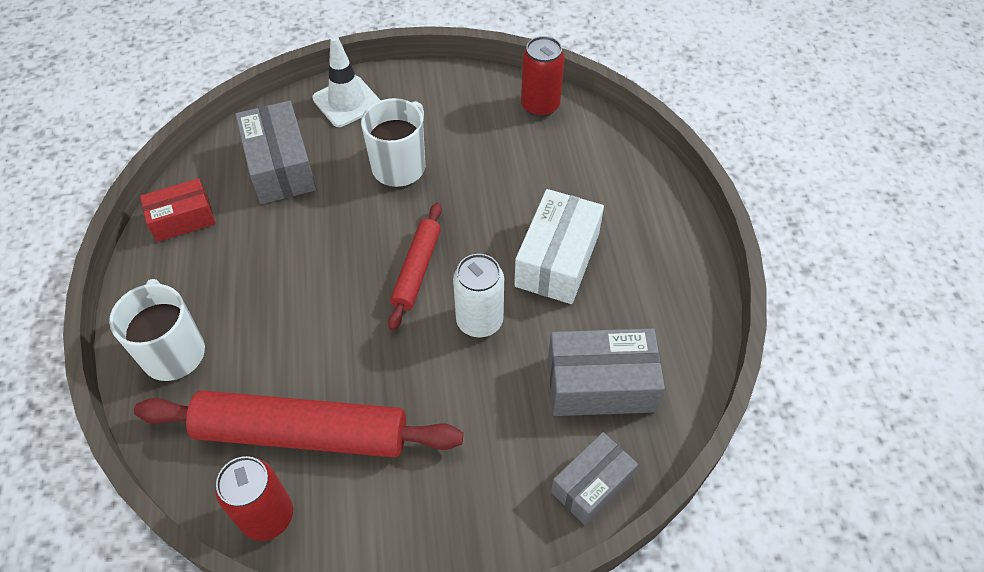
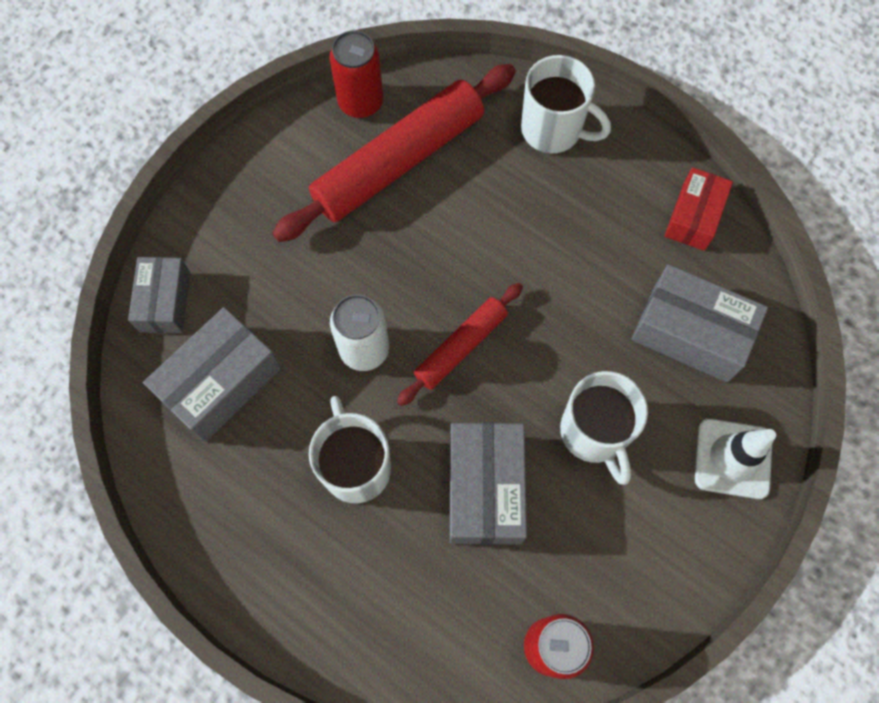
camera: 135 degrees right, 15 degrees up
(417, 270) = (461, 346): red rolling pin -> red rolling pin turned 75 degrees clockwise
(493, 190) = (485, 489): none -> grey box
(557, 260) = (356, 466): white box -> white mug

